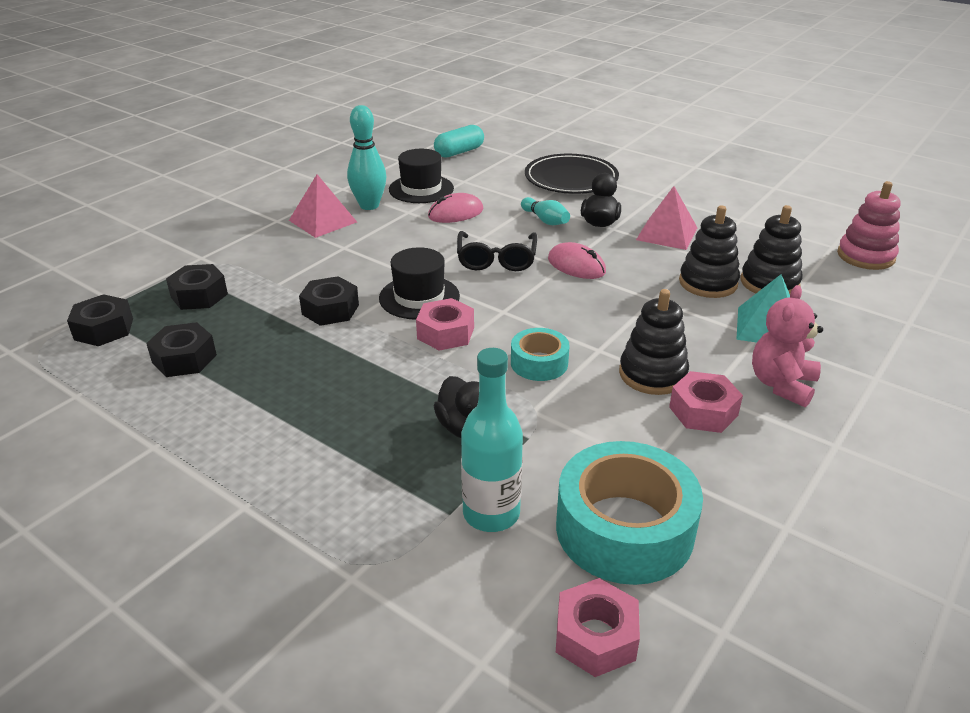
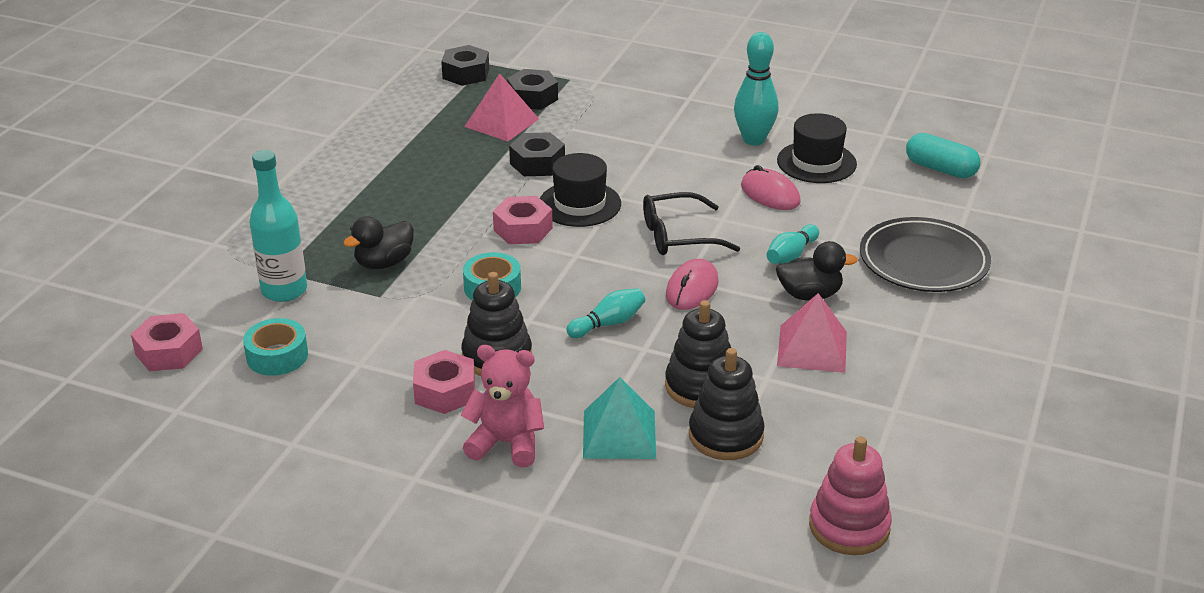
camera: 75 degrees right, 0 degrees up
(184, 359) = (438, 117): black nut -> none
(322, 221) = (702, 122): pink pyramid -> pink pyramid (501, 122)
(615, 310) = (608, 323): none -> turquoise bowling pin
(624, 529) = (277, 356): turquoise tape -> turquoise tape, size x0.53

